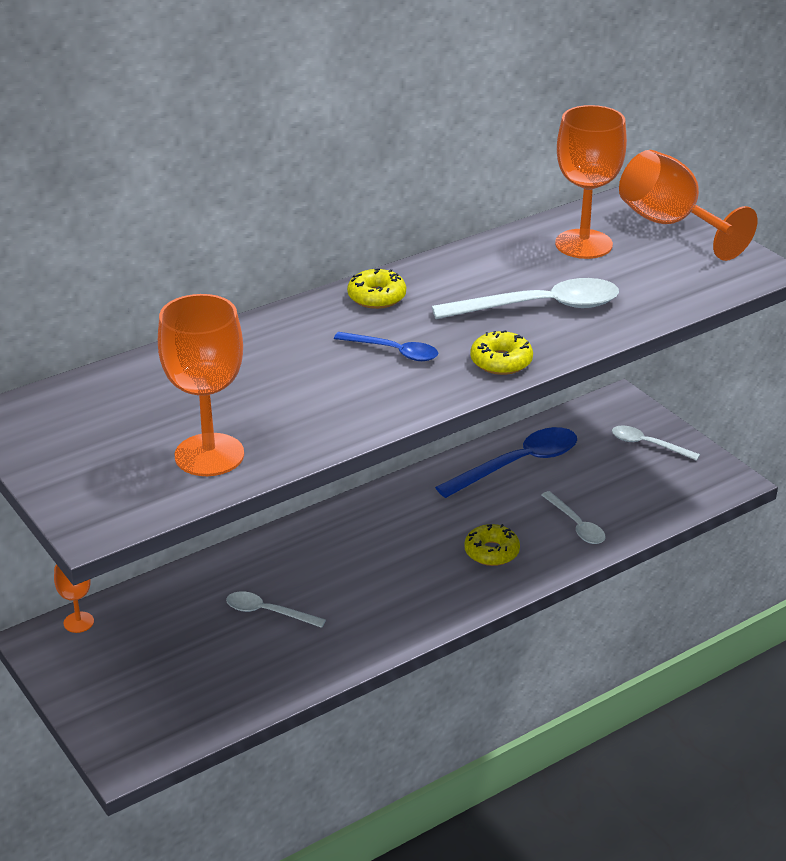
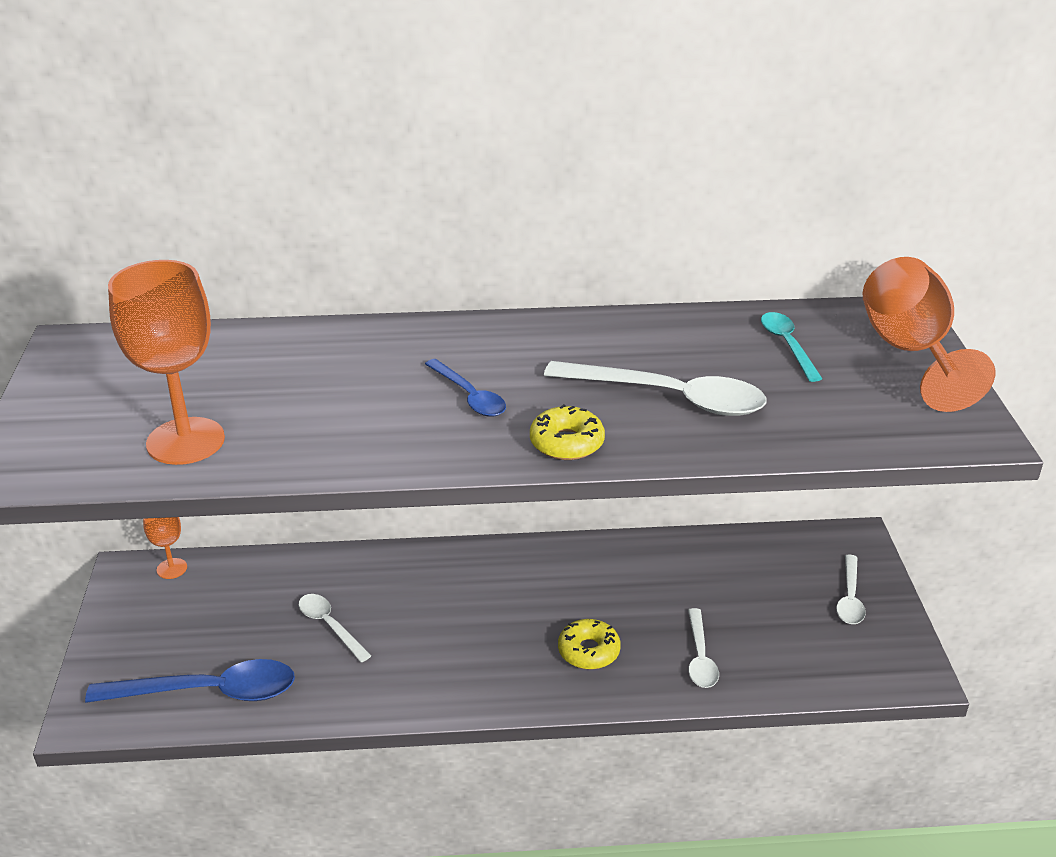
camera: 30 degrees right, 0 degrees up
(376, 297) = (513, 336): yellow donut -> none
(518, 464) = (692, 568): blue spoon -> blue spoon (208, 692)
(583, 244) = (787, 345): orange goblet -> turquoise spoon
(648, 445) = (850, 598): white spoon -> white spoon turned 135 degrees counterclockwise

